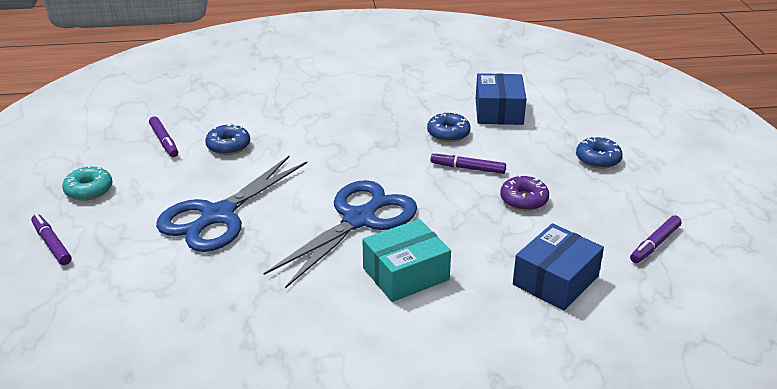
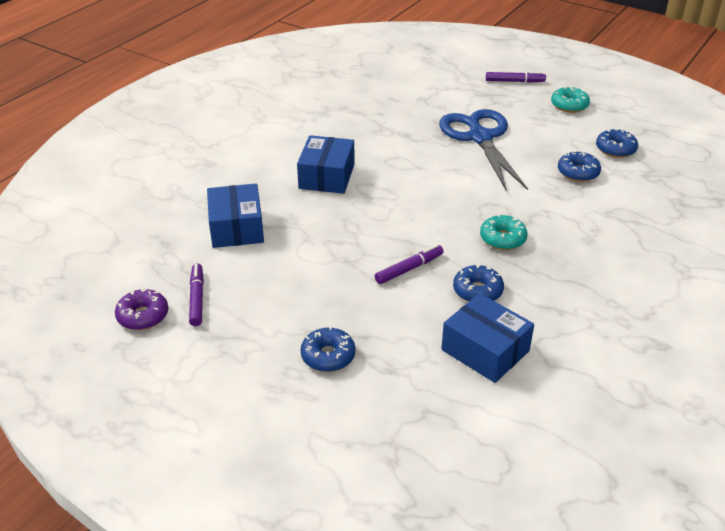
camera: 130 degrees right, 5 degrees up
(164, 141) = (615, 149): purple marker -> blue donut
(359, 220) = (406, 185): blue scissors -> none
(373, 146) = (502, 239): none -> turquoise donut
(405, 274) = (327, 176): turquoise box -> blue box
(524, 200) = (331, 271): purple donut -> purple donut (143, 316)

